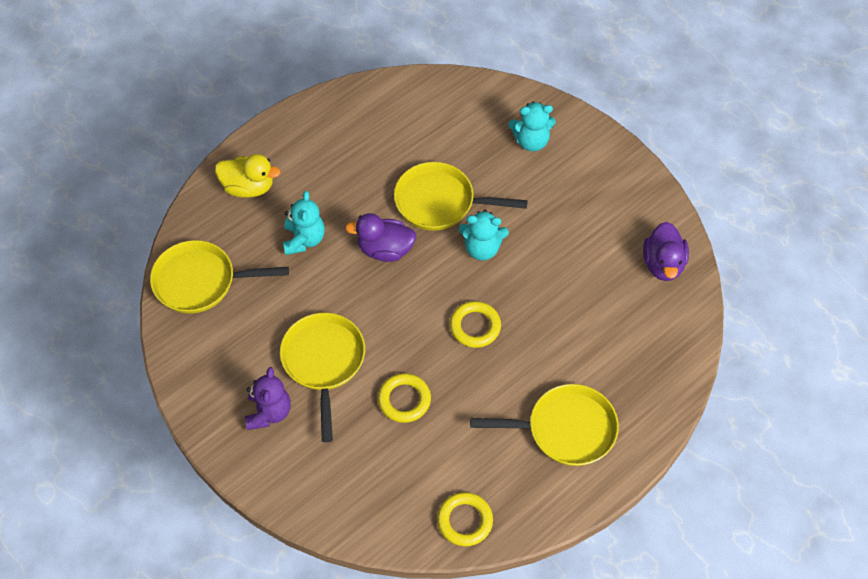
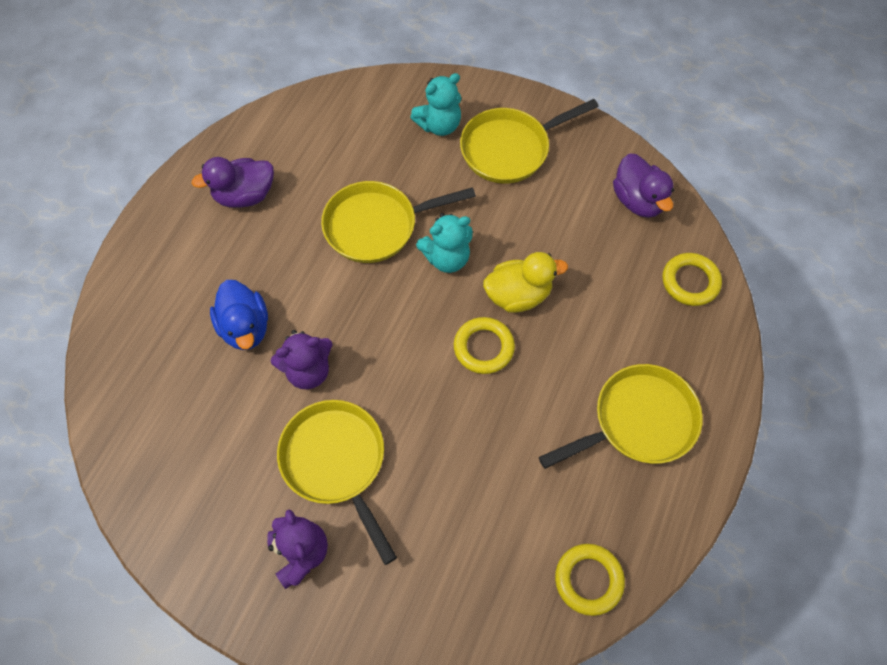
camera: 25 degrees left, 5 degrees up
(200, 281) = (144, 428): yellow pan -> yellow pan (510, 149)
(248, 187) = (152, 293): yellow duck -> yellow duck (518, 295)
(304, 239) = (245, 327): turquoise teddy bear -> blue duck
(335, 289) = (308, 371): none -> purple teddy bear
(385, 249) = (342, 302): purple duck -> purple duck (245, 195)
(404, 400) = (449, 466): yellow ring -> yellow ring (690, 282)

